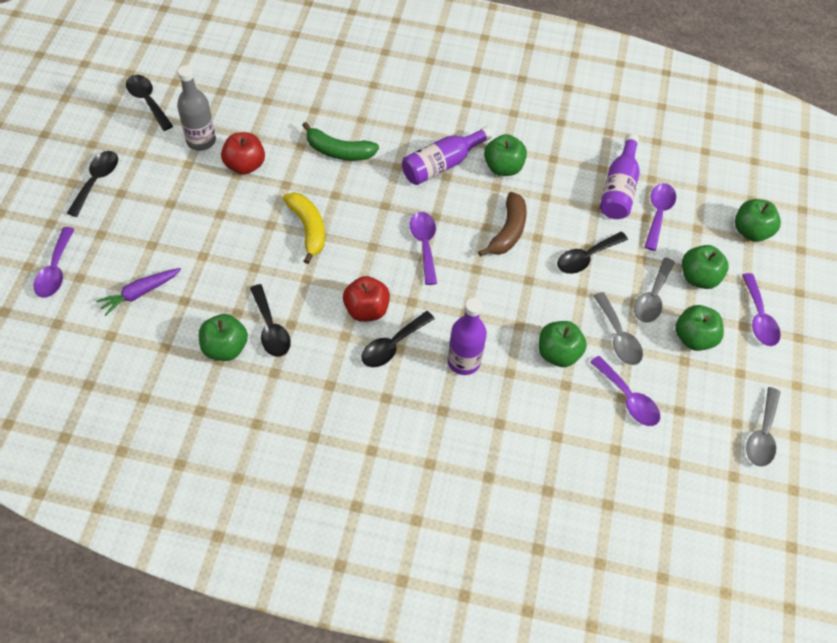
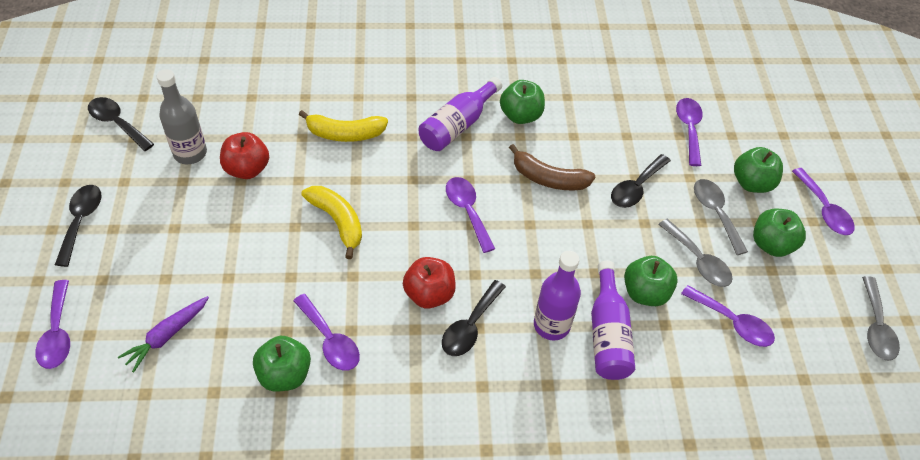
camera: 15 degrees left, 5 degrees down
(271, 328) = (330, 340): black spoon -> purple spoon
(339, 151) = (345, 134): green banana -> yellow banana
(508, 231) = (548, 178): brown banana -> brown banana turned 105 degrees clockwise
(619, 188) = (642, 113): purple bottle -> purple bottle (608, 334)
(652, 297) = (715, 213): grey spoon -> grey spoon turned 150 degrees clockwise
(751, 231) = (782, 127): green apple -> none

